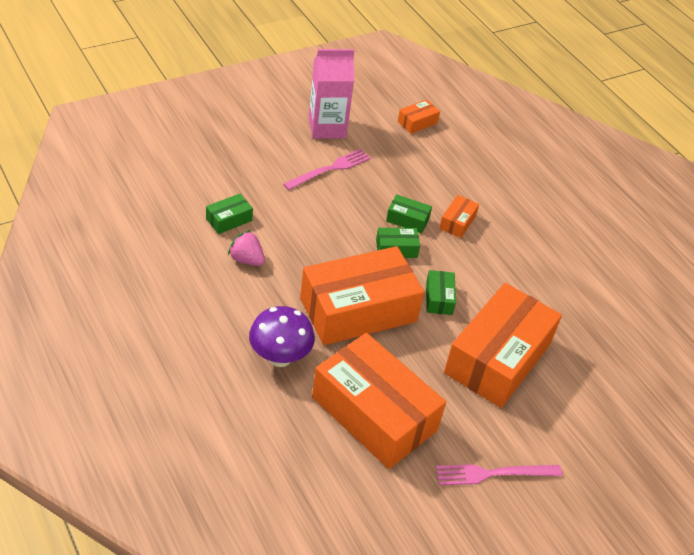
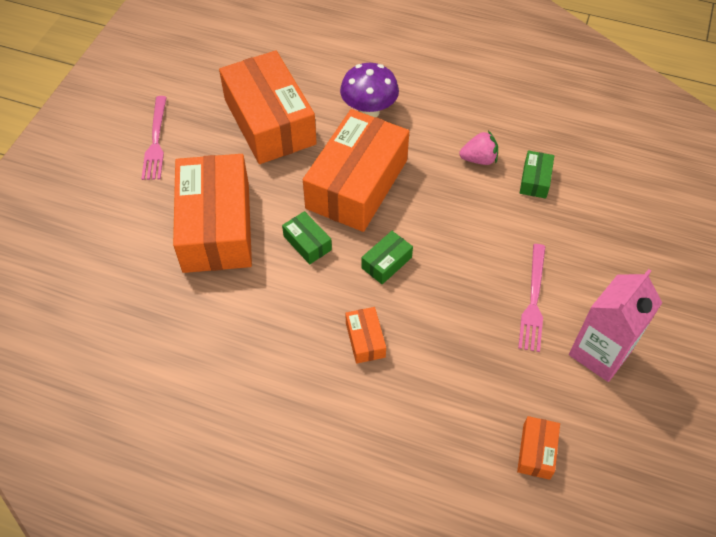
camera: 145 degrees right, 10 degrees up
(374, 413) = (269, 122): orange box -> orange box turned 60 degrees clockwise
(407, 220) = (409, 302): green box -> none
(493, 474) = (156, 141): pink fork -> pink fork turned 135 degrees clockwise

